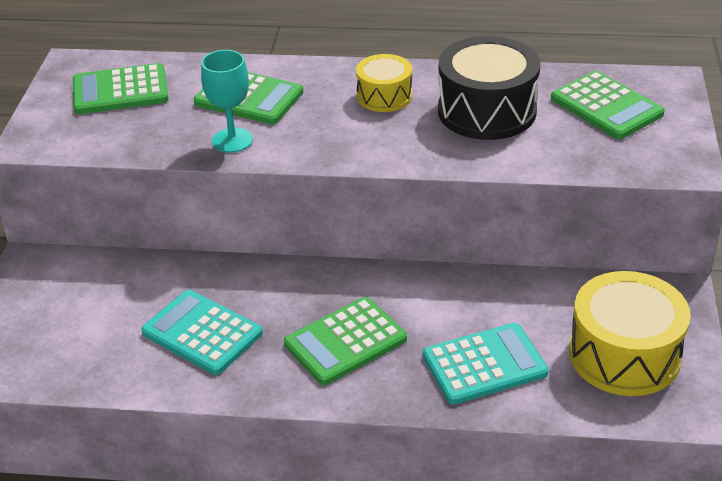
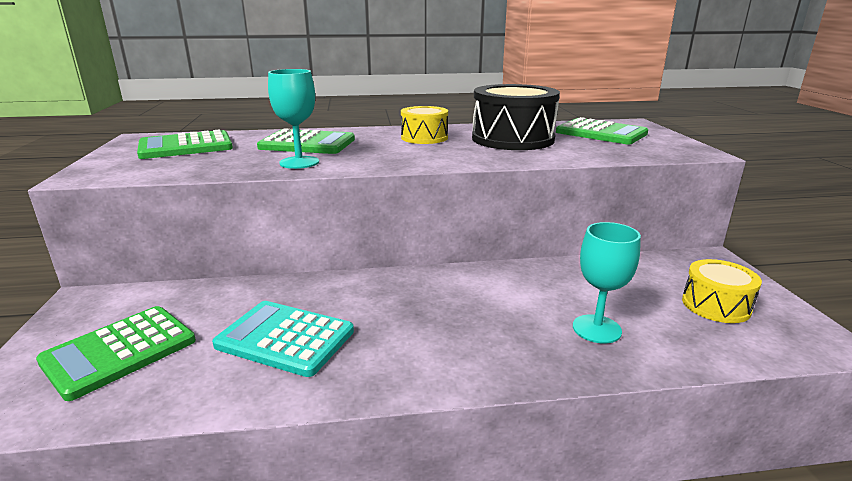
camera: 15 degrees left, 15 degrees down
(345, 341) = (445, 327): green calculator -> green calculator (119, 351)
(484, 364) = (596, 329): turquoise calculator -> turquoise goblet
(624, 355) = (715, 305): yellow drum -> yellow drum, size x0.58

